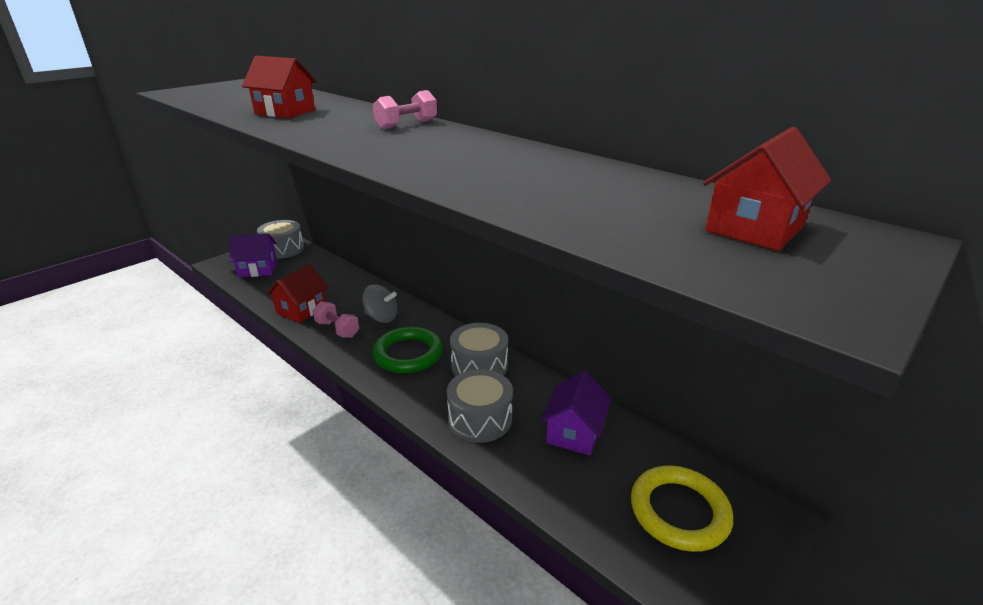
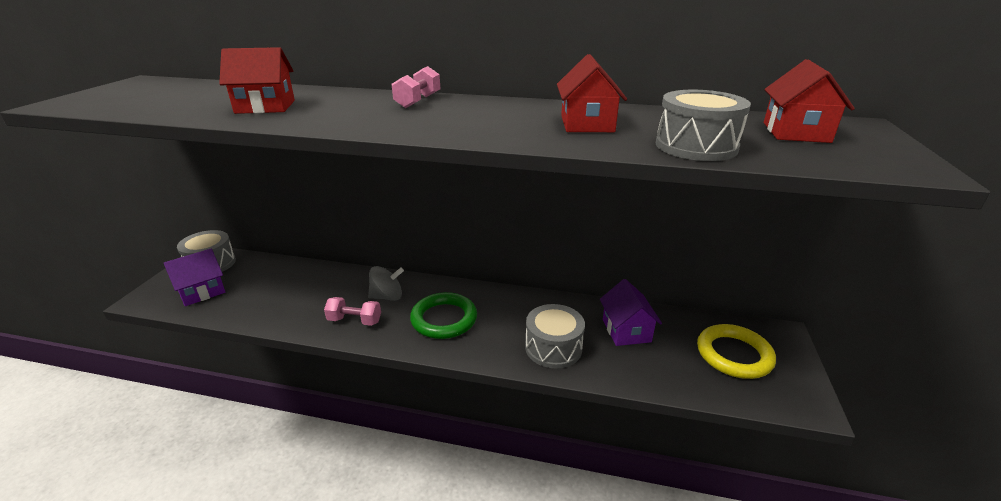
camera: 30 degrees left, 0 degrees up
(302, 310) = (297, 315): red house -> red house (587, 124)
(479, 366) = (512, 308): grey drum -> grey drum (696, 146)

